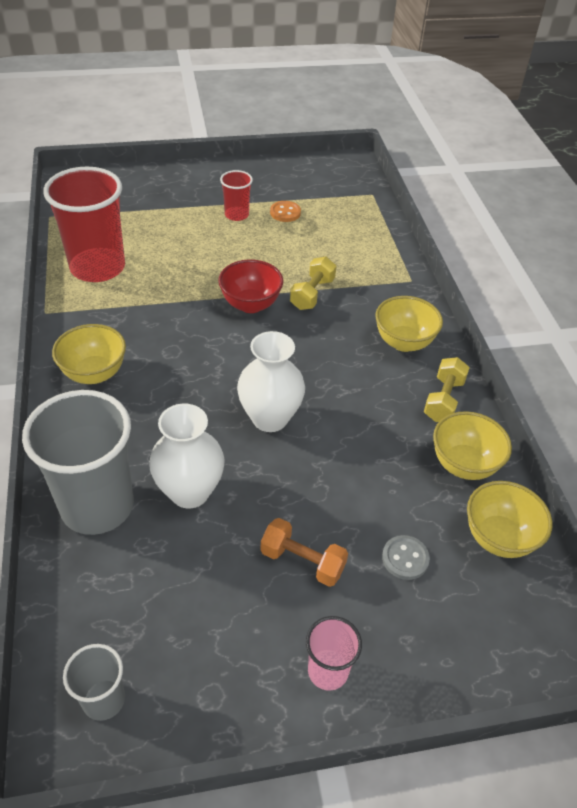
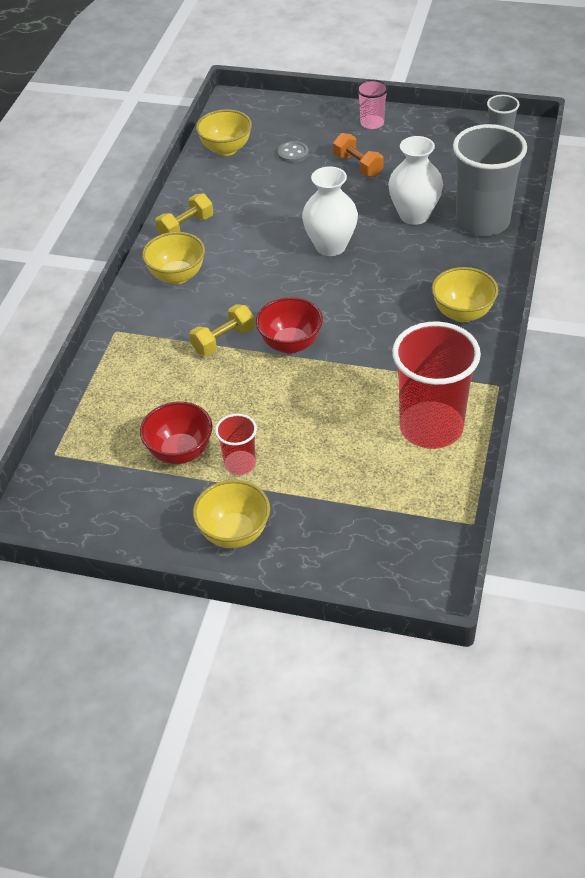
camera: 150 degrees left, 0 degrees up
(285, 212) = (180, 452): orange button -> red bowl
(463, 464) = (211, 187): yellow bowl -> yellow bowl (234, 533)

